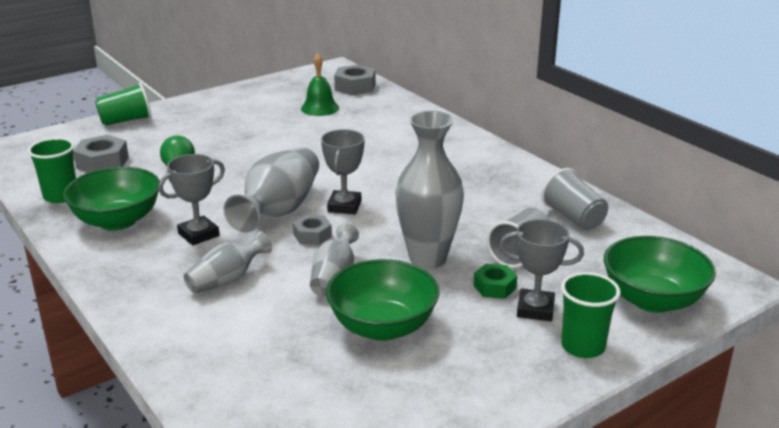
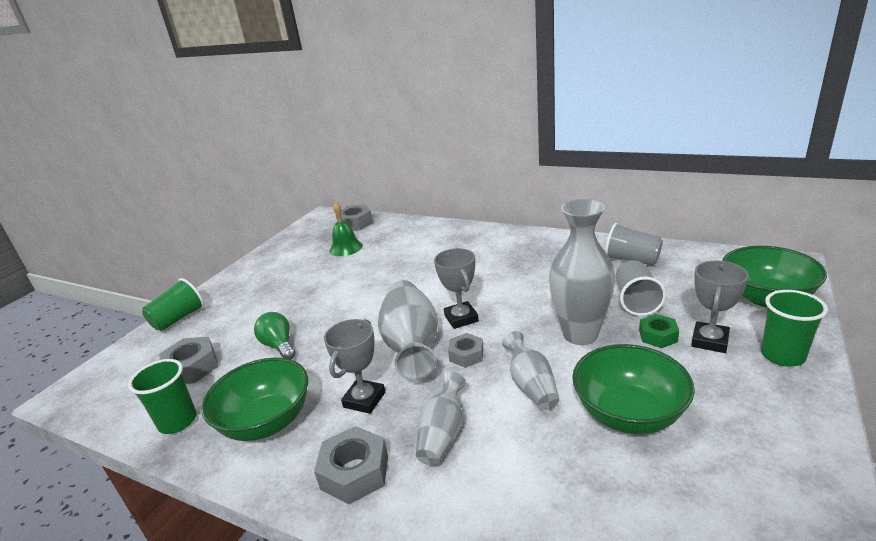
camera: 25 degrees left, 0 degrees up
(142, 276) = (354, 472): none -> grey nut
(535, 309) = (710, 341): grey trophy -> grey trophy turned 45 degrees counterclockwise

